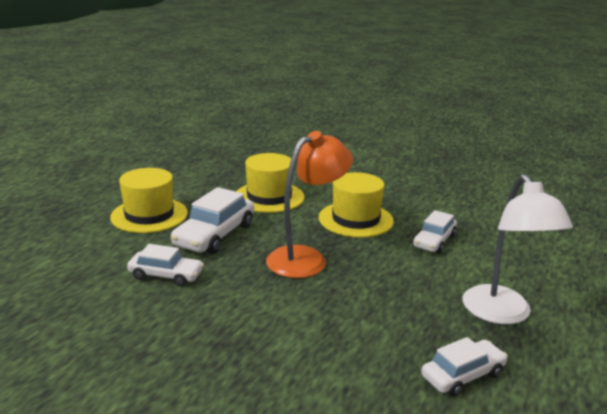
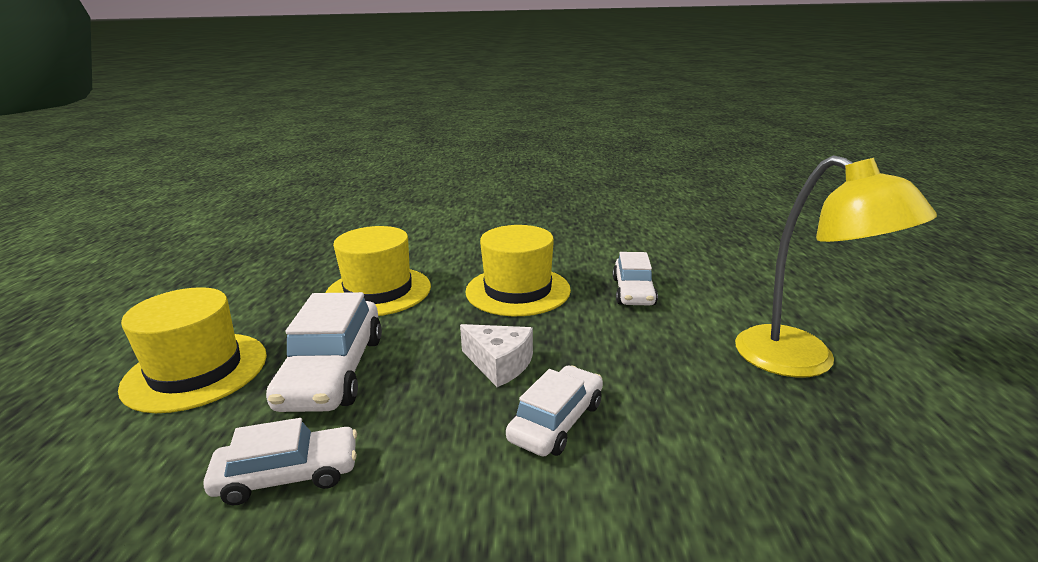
camera: 25 degrees left, 0 degrees up
(306, 258) = (499, 364): orange lamp -> white cheese
(463, 375) = (867, 474): white car -> white car (557, 421)
(502, 314) = (802, 361): white lamp -> yellow lamp

